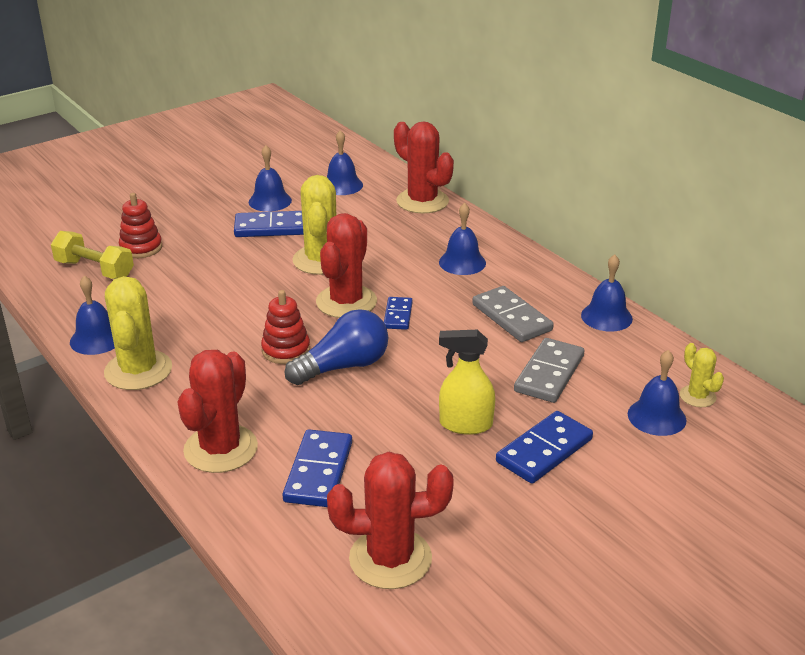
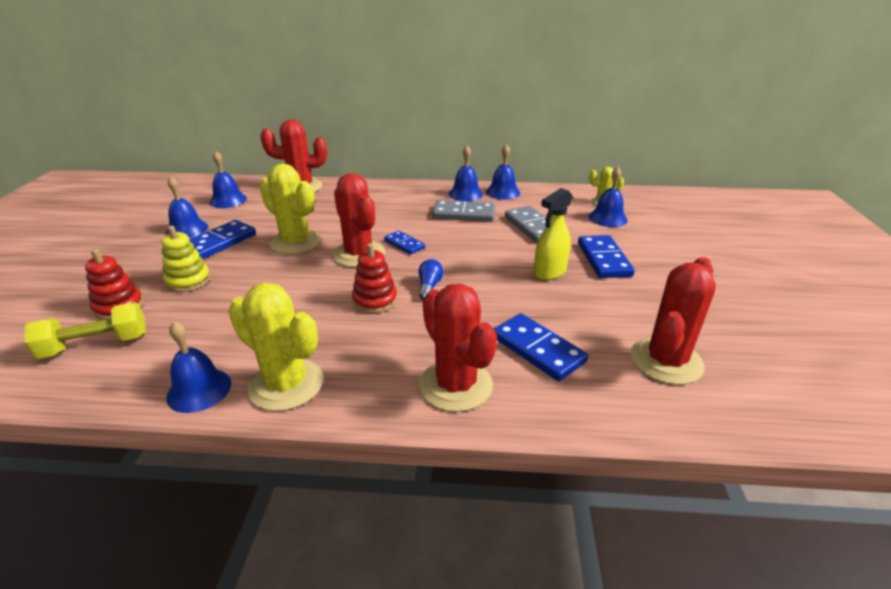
camera: 50 degrees left, 0 degrees up
(204, 251) = (188, 281): none -> yellow stacking toy
(343, 366) = (429, 286): blue light bulb -> blue light bulb, size x0.51
(462, 262) = (386, 203): blue bell -> blue bell (465, 194)

